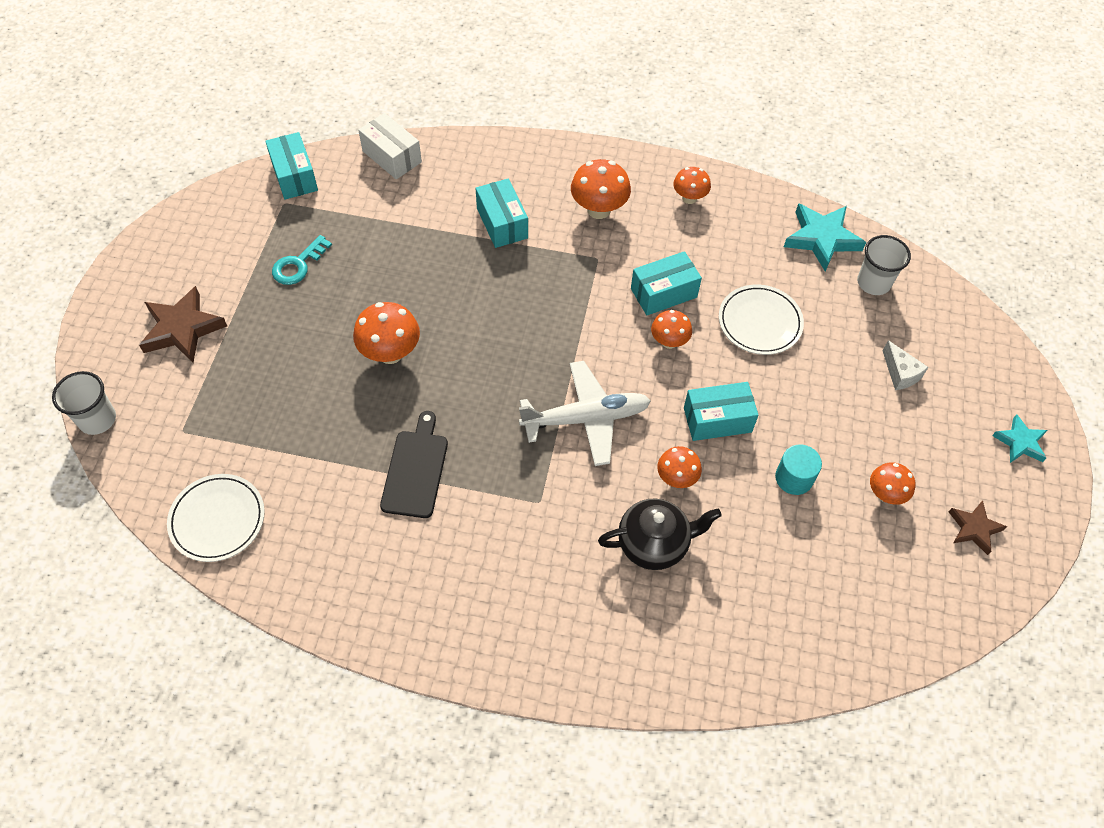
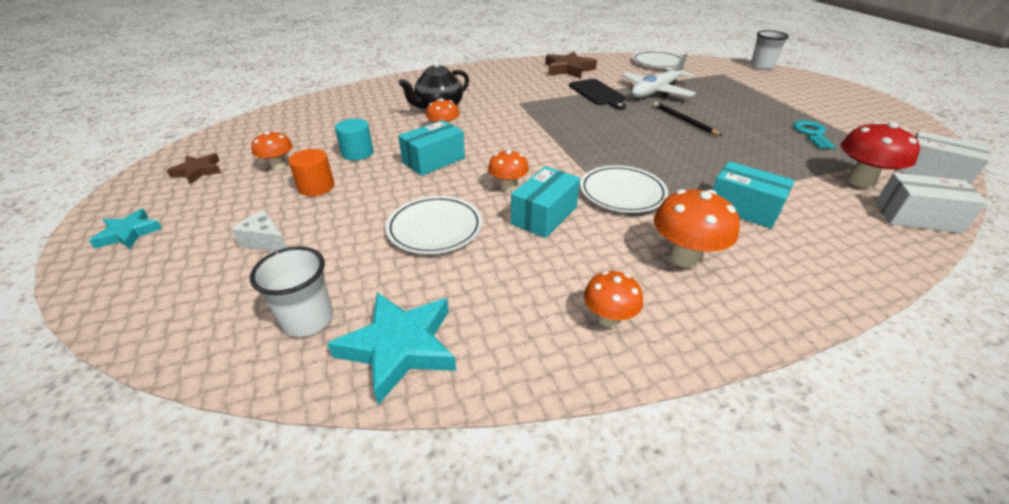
camera: 150 degrees right, 20 degrees down
(182, 329) = (799, 95): brown star -> brown star (568, 69)
(294, 176) = (932, 173): turquoise box -> white box
(367, 199) = (860, 181): none -> red mushroom
(390, 353) = (683, 120): orange mushroom -> black pencil
(577, 285) = (622, 192): none -> white plate
(585, 418) = (528, 134): white plane -> white plane (656, 91)
(849, 432) = (316, 187): none -> orange cylinder

